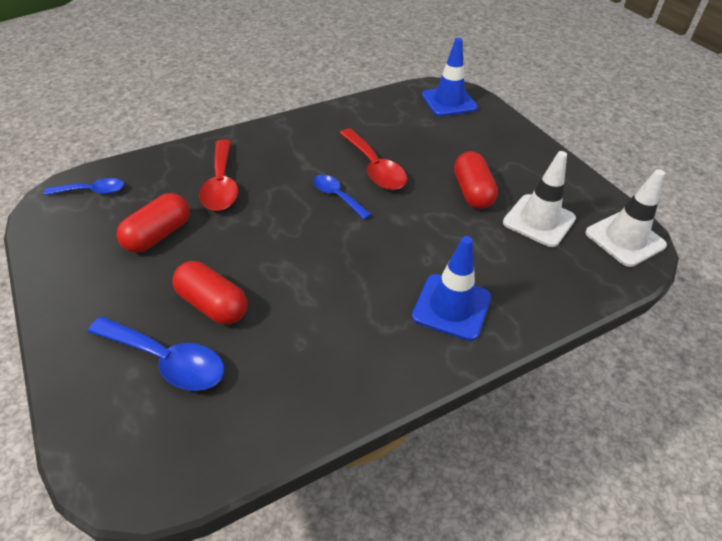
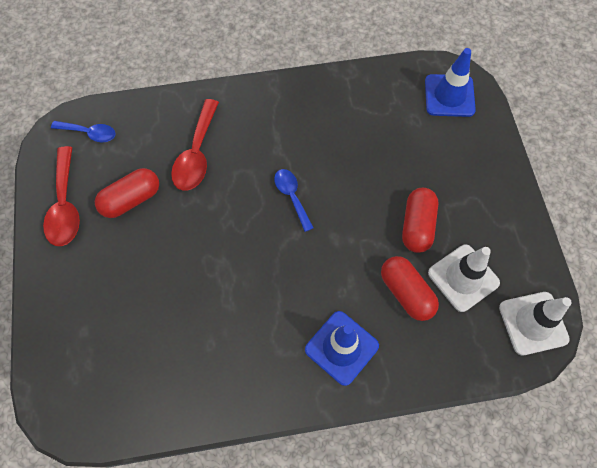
camera: 20 degrees right, 20 degrees up
(167, 360) = (109, 329): blue spoon -> none
(213, 305) = (155, 286): red capsule -> red capsule (406, 293)
(374, 168) = (338, 170): red spoon -> red spoon (65, 205)

